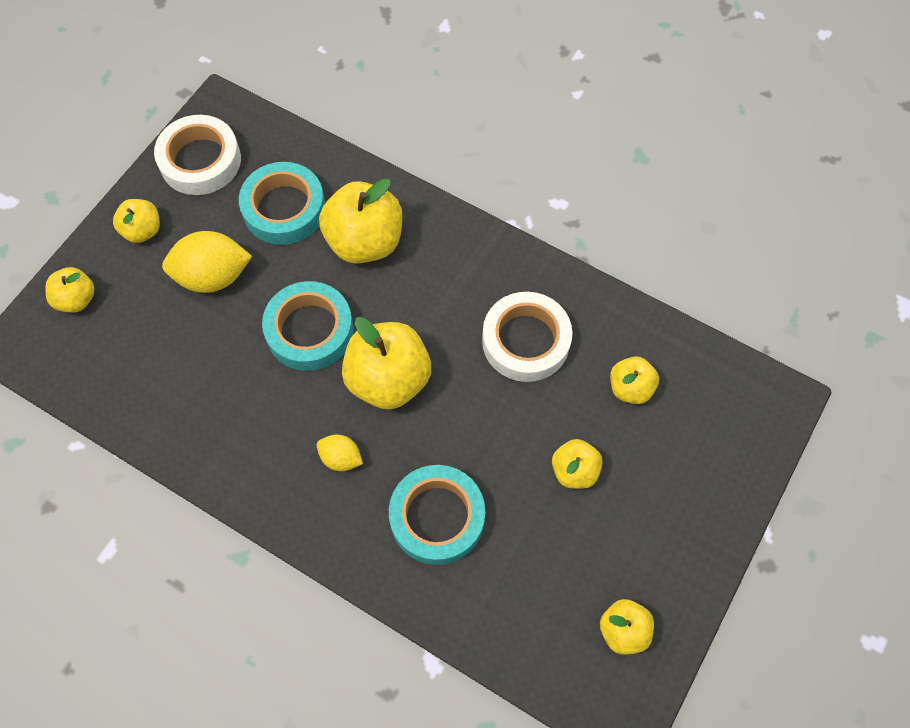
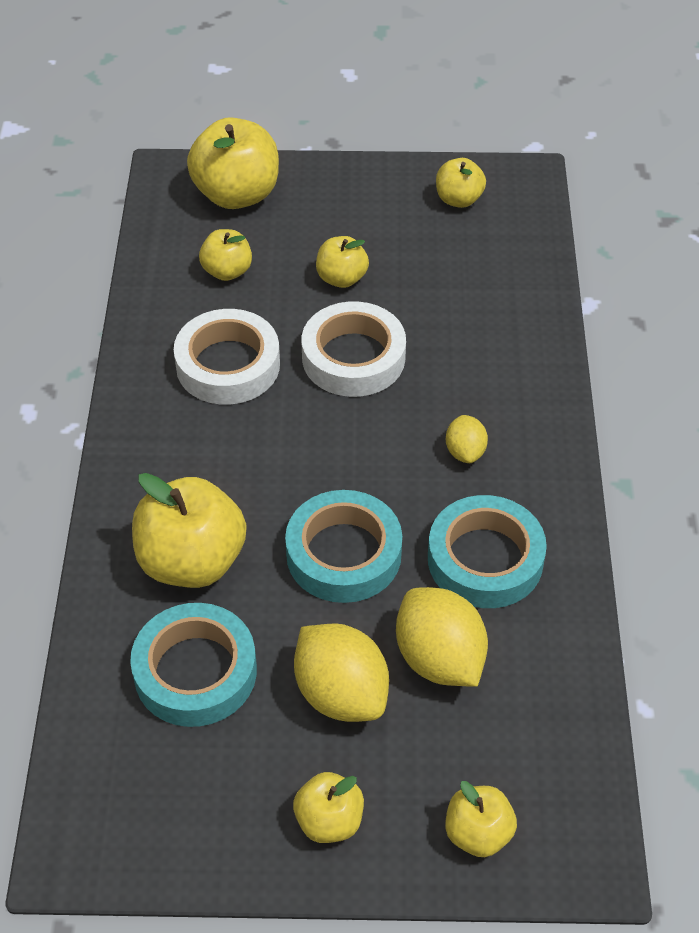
camera: 120 degrees left, 15 degrees down
(195, 343) = (439, 659): none -> yellow lemon
(200, 161) = (176, 820): white tape -> white tape (353, 357)
(388, 379) = (351, 455): yellow apple -> yellow apple (237, 194)
(437, 517) = (463, 352): turquoise tape -> turquoise tape (485, 559)

